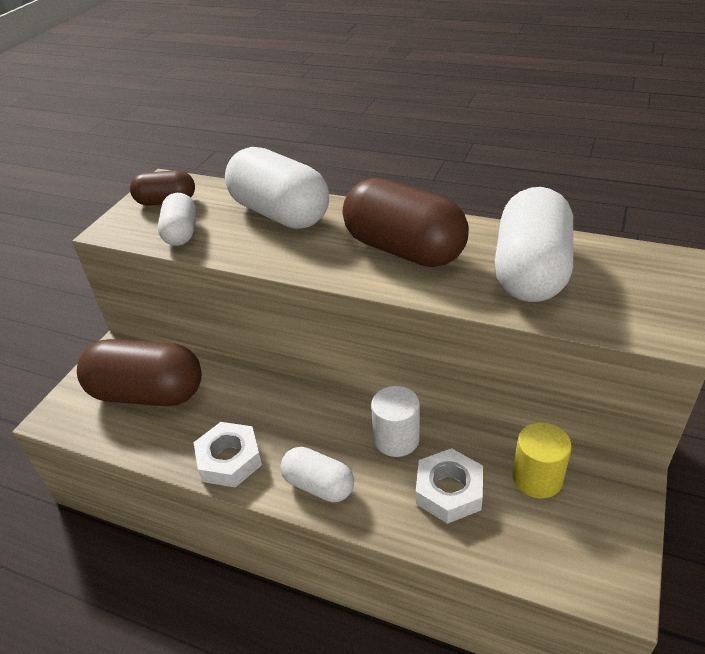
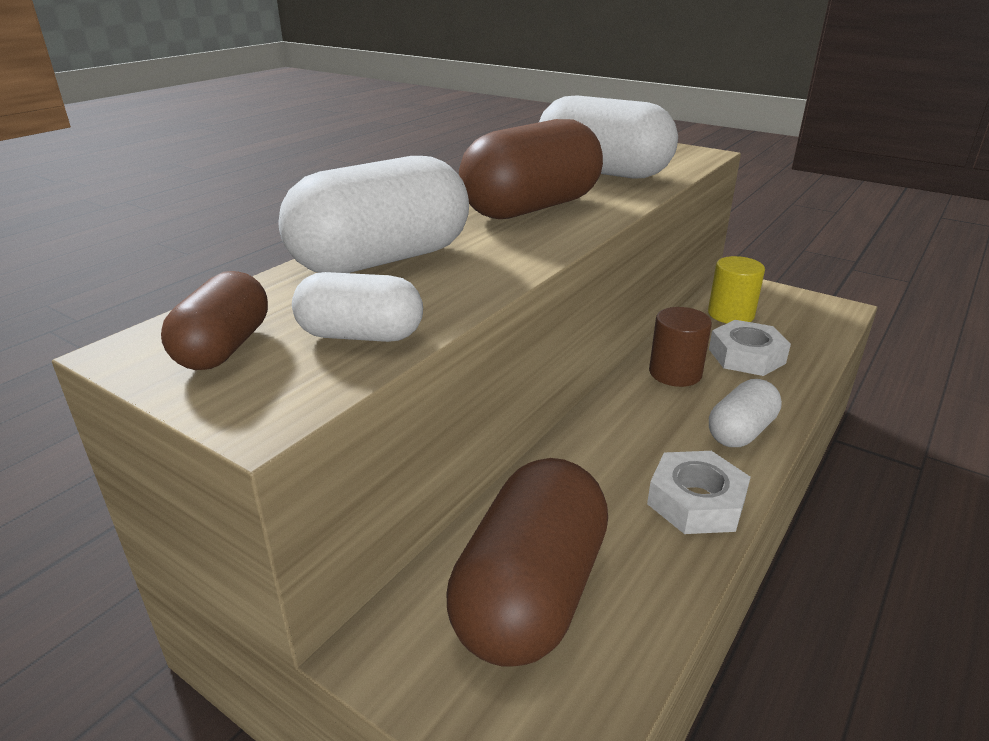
camera: 80 degrees left, 10 degrees down
(396, 439) = (675, 373): white cylinder -> brown cylinder

